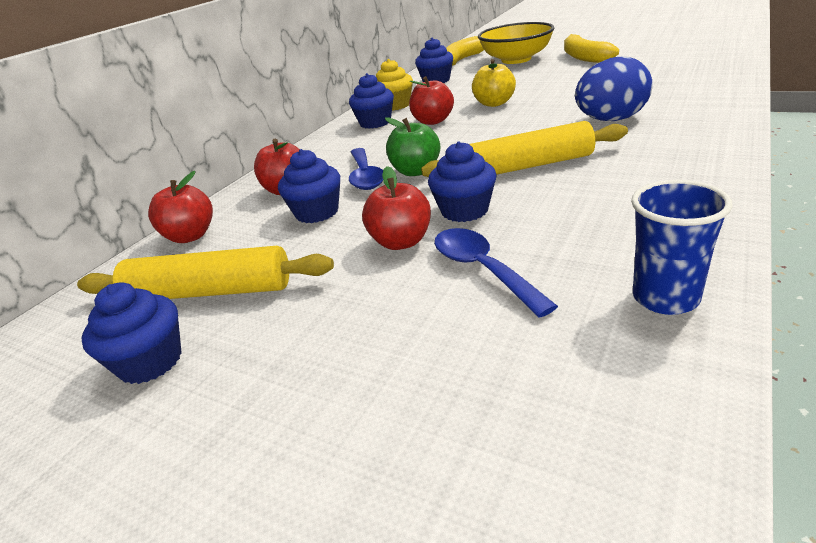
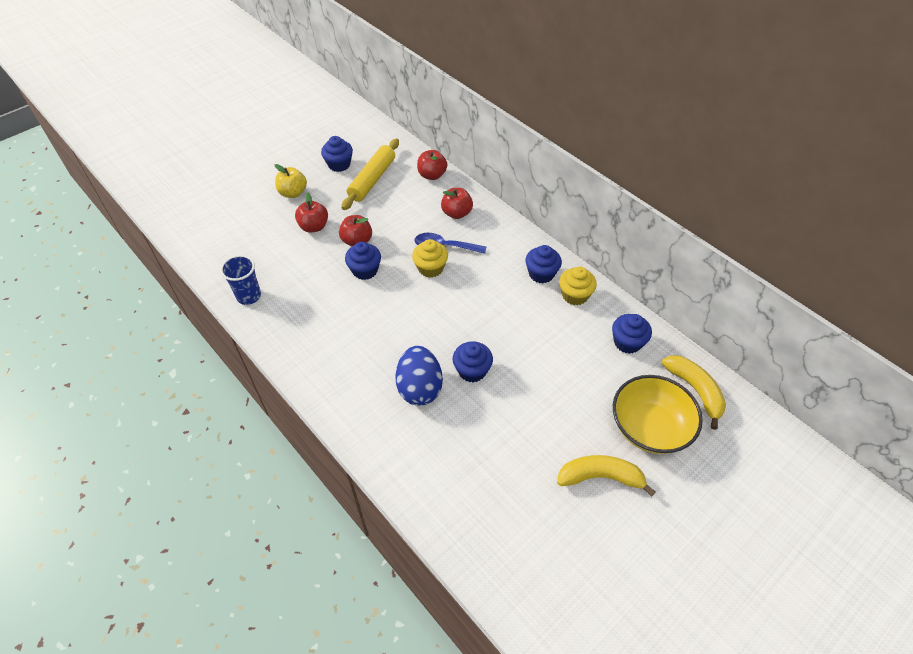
camera: 105 degrees right, 20 degrees up
(317, 212) = (415, 220): blue cupcake -> blue cupcake (472, 370)
(416, 171) = (430, 268): green apple -> yellow cupcake
(433, 121) = (512, 303): red apple -> red apple (314, 227)
(483, 270) = (312, 257): blue spoon -> none
(494, 103) = (519, 349): yellow apple -> yellow apple (293, 193)
(526, 167) = (390, 313): yellow rolling pin -> none

